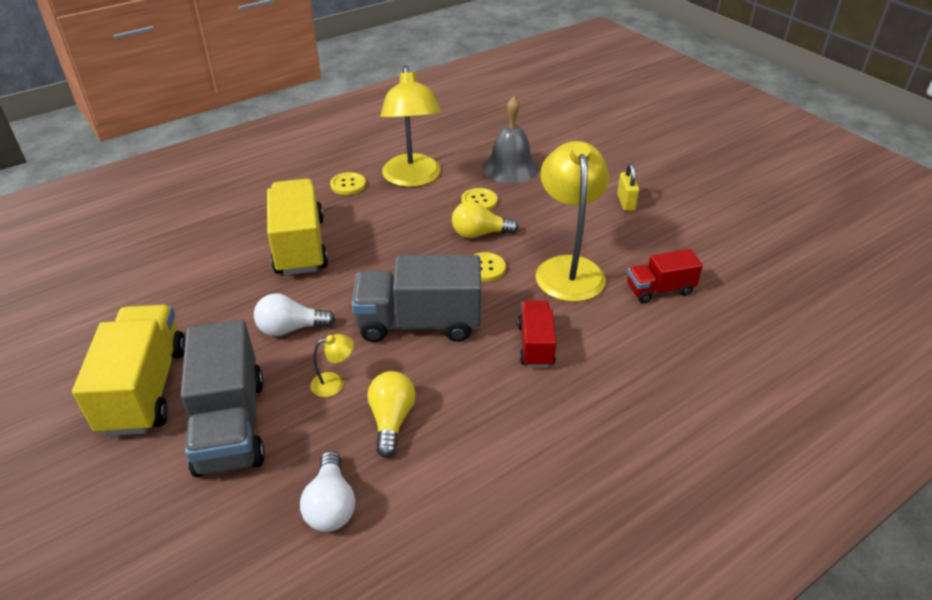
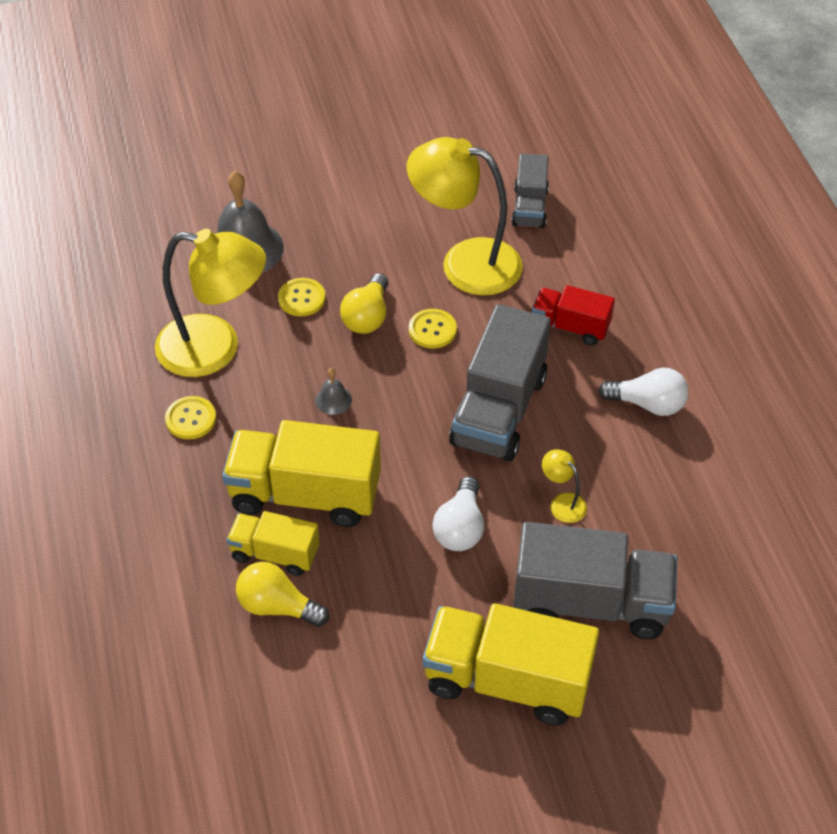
camera: 70 degrees left, 10 degrees up
(245, 246) = (275, 553): none -> yellow truck
(331, 505) = (718, 533): white light bulb -> white light bulb (647, 404)
(334, 383) = (562, 502): yellow lamp -> yellow lamp turned 45 degrees counterclockwise
(391, 238) = (333, 400): none -> grey bell
(391, 420) = (630, 466): yellow light bulb -> yellow light bulb (277, 606)
(626, 202) = (373, 175): yellow padlock -> none
(659, 290) = (529, 207): red truck -> grey truck

